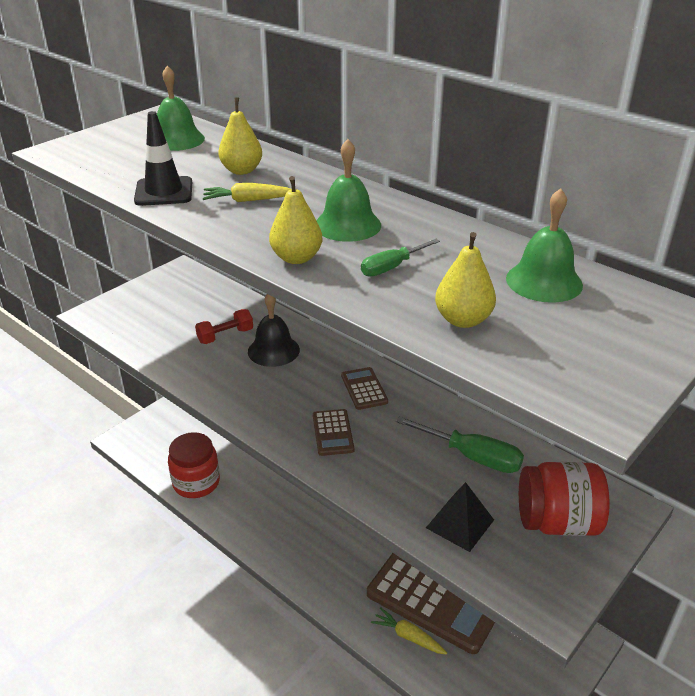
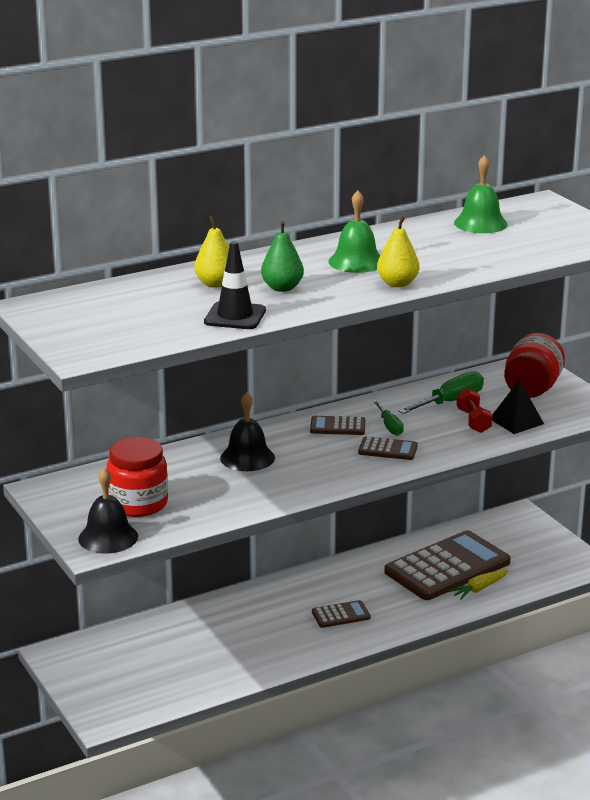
camera: 70 degrees left, 10 degrees down
(112, 316) = (108, 537): none -> black bell
(177, 140) = (110, 302): green bell -> none
(196, 482) = (218, 675): red jar -> red jar (138, 504)
(225, 336) = (202, 478): red dumbbell -> red dumbbell (473, 421)
(248, 200) = (282, 288): yellow carrot -> green pear
(313, 536) = (341, 615): none -> brown calculator
(392, 267) = (432, 258): green screwdriver -> green screwdriver (389, 426)
(463, 320) = (513, 251): yellow pear -> none

